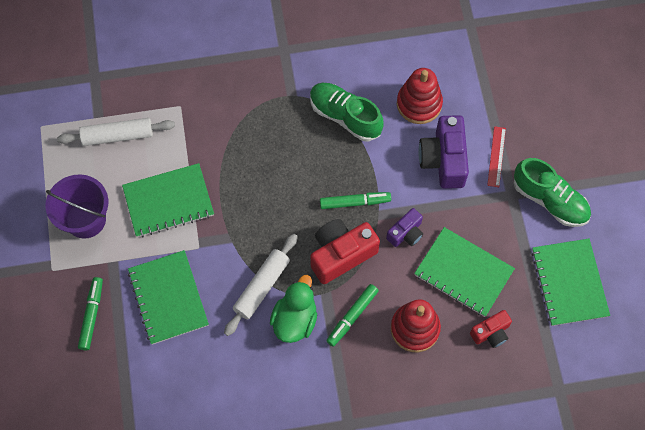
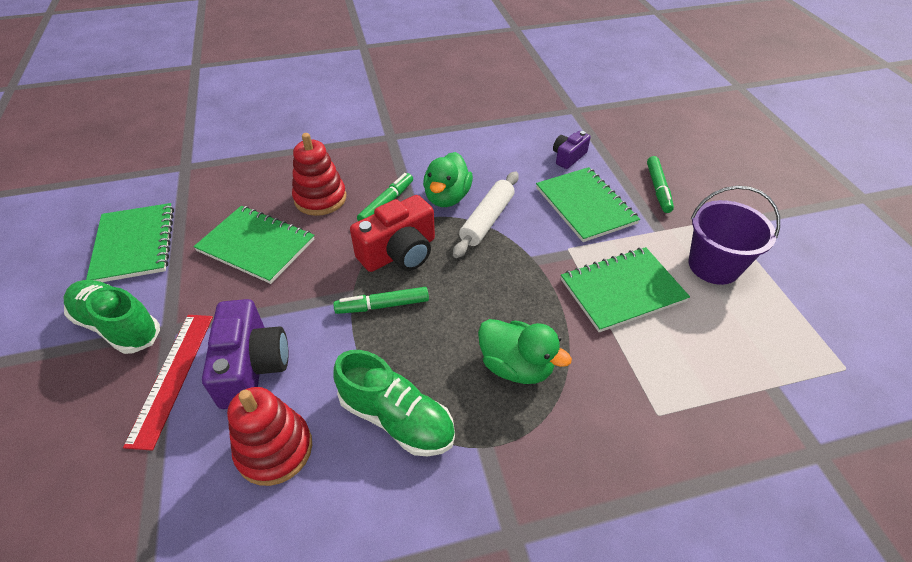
camera: 175 degrees right, 20 degrees down
(117, 136) = (729, 364): white rolling pin -> none
(263, 145) = (516, 366): none -> green duck
(406, 233) = (319, 278): purple camera -> purple camera (568, 157)
(491, 333) = (240, 200): red camera -> none
(496, 156) = (172, 377): red ruler -> red ruler, size x1.59

